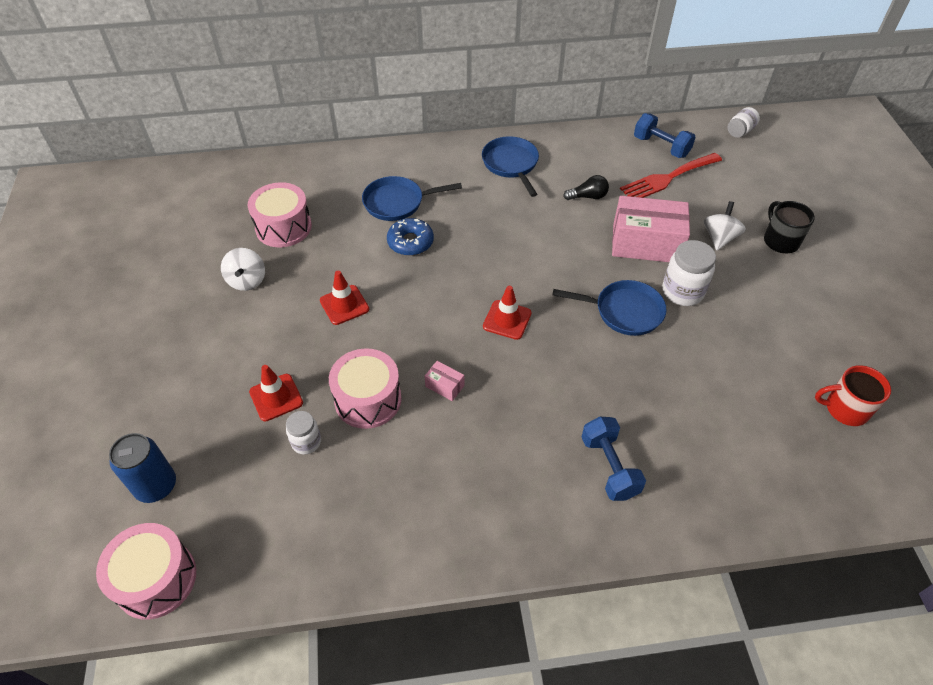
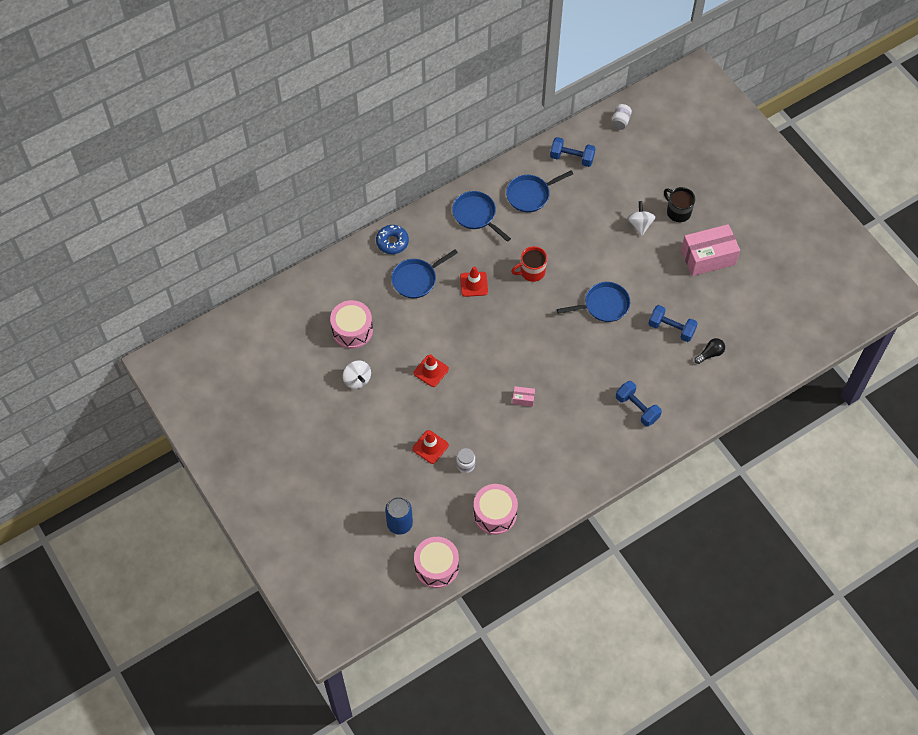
camera: 25 degrees left, 10 degrees up
(368, 399) = (484, 425): pink drum -> pink drum (495, 514)
(410, 242) = (444, 308): blue donut -> blue donut (392, 242)
(507, 320) = (536, 340): red traffic cone -> red traffic cone (474, 284)
(588, 196) = (541, 223): black light bulb -> black light bulb (710, 354)
(590, 165) = (530, 195): none -> blue pan
(646, 243) = (595, 248): pink box -> pink box (708, 257)
(667, 178) = (587, 186): red fork -> none
(682, 292) = (632, 276): white jar -> none
(713, 376) = (671, 328): none -> blue dumbbell
(845, 409) = (749, 320): red mug -> red mug (531, 272)

